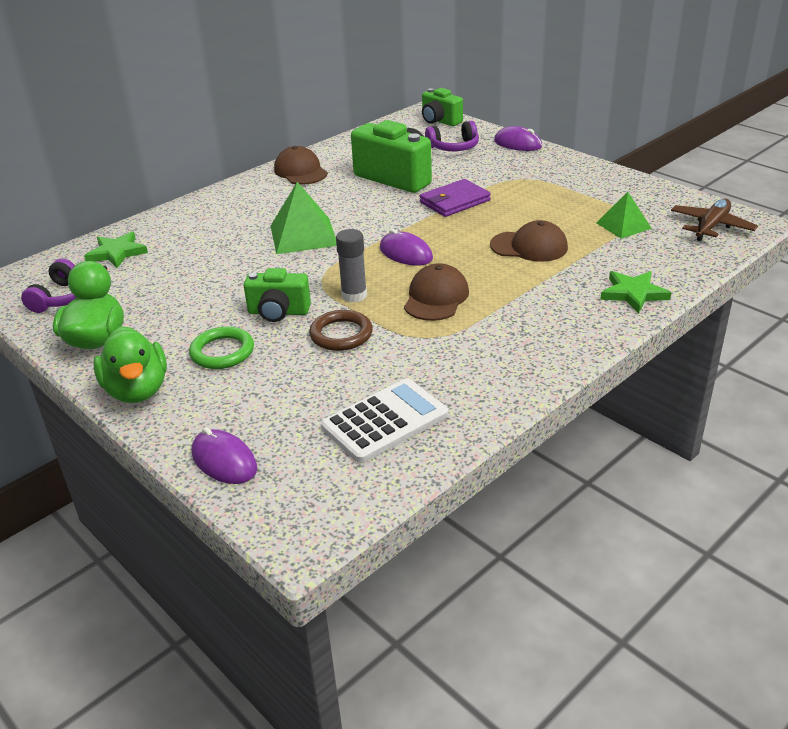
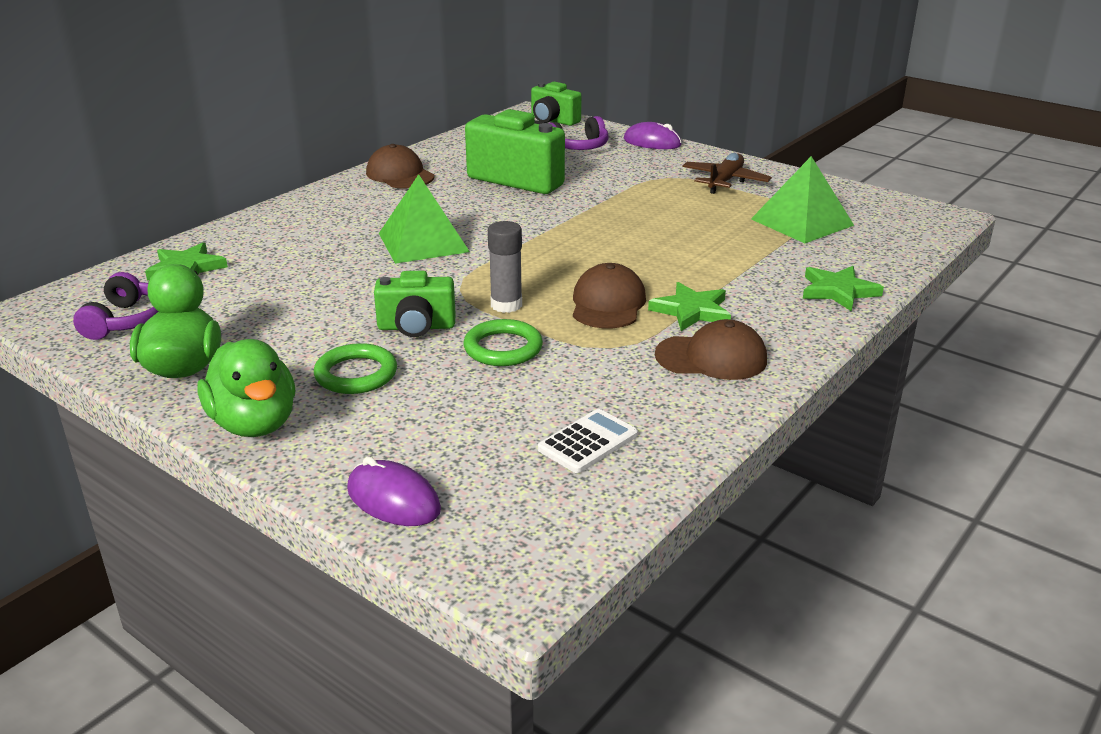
camera: 10 degrees left, 5 degrees down
(341, 334) = (503, 348): brown ring -> green ring
(385, 421) = (588, 442): white calculator -> white calculator, size x0.65
(406, 253) = (556, 258): purple mouse -> none
(454, 201) = (597, 202): purple wallet -> none
(503, 307) = (691, 311): none -> green star
(529, 246) = (701, 246): brown cap -> brown cap (711, 357)
(623, 225) = (802, 222): green pyramid -> green pyramid, size x1.59
(711, 226) = (900, 220): brown plane -> brown plane (725, 181)

